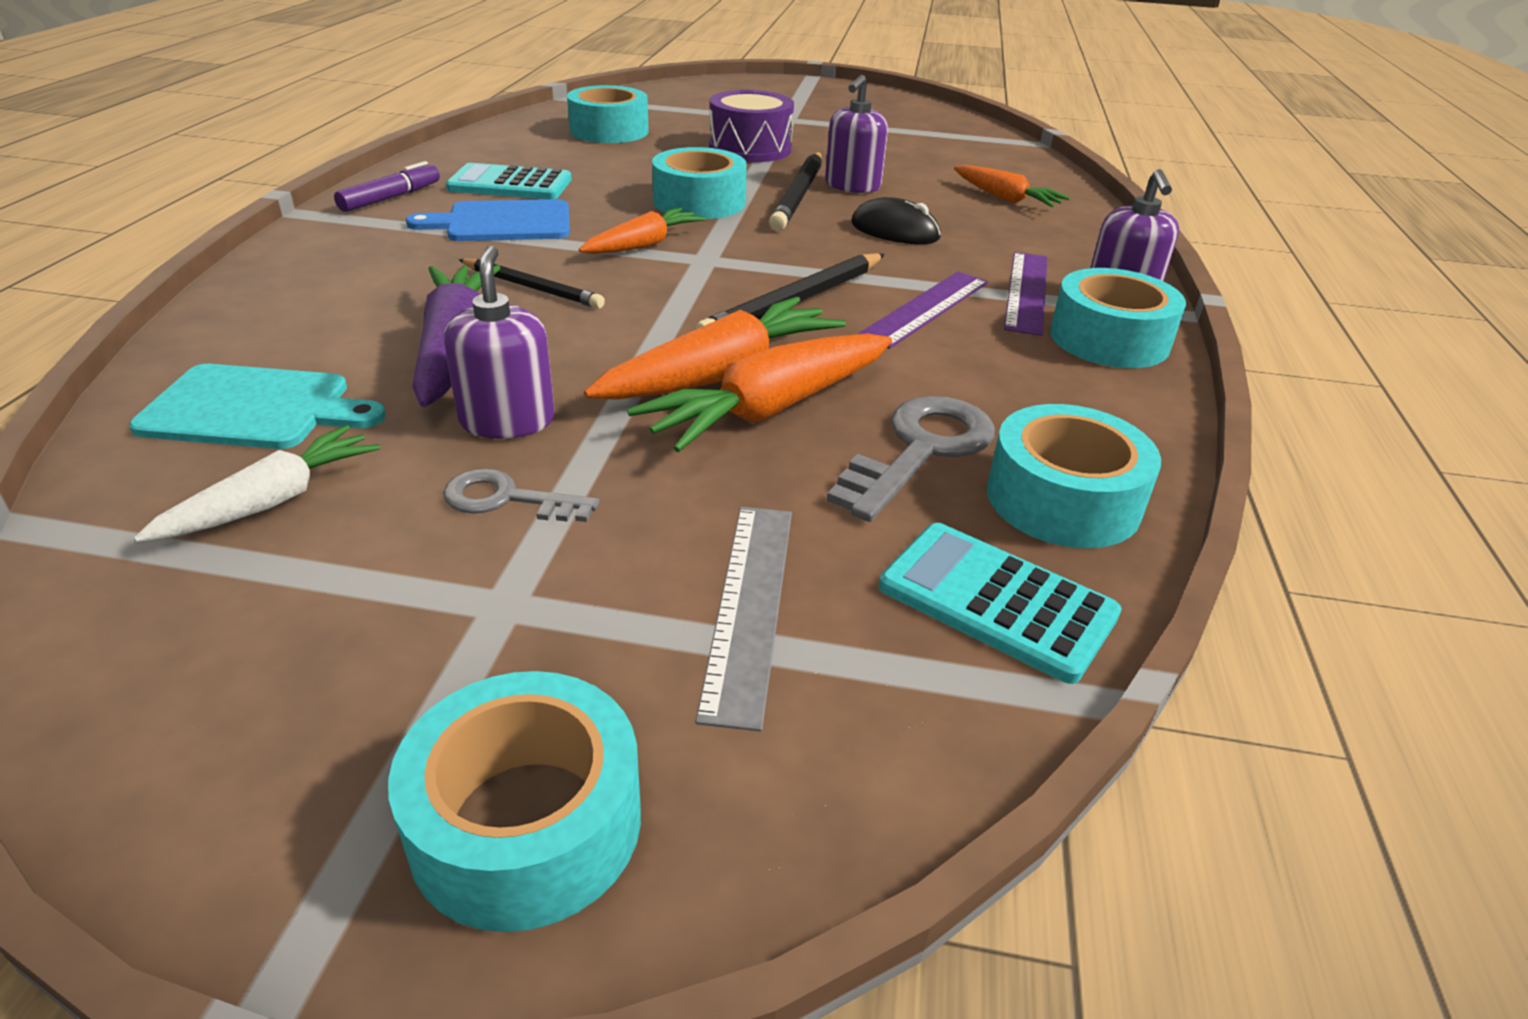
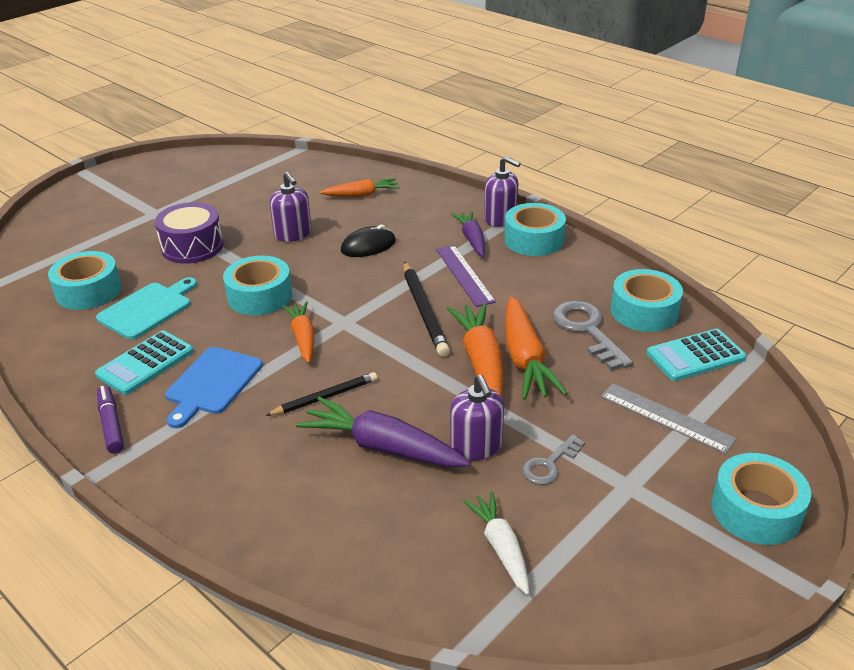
camera: 55 degrees left, 0 degrees up
(254, 408) = (394, 541): turquoise cutting board -> turquoise cutting board (148, 309)
(507, 420) = (476, 446): purple soap dispenser -> purple soap dispenser turned 135 degrees counterclockwise
(798, 195) = (287, 258): black pencil -> none
(1026, 291) = (472, 239): purple ruler -> purple carrot

